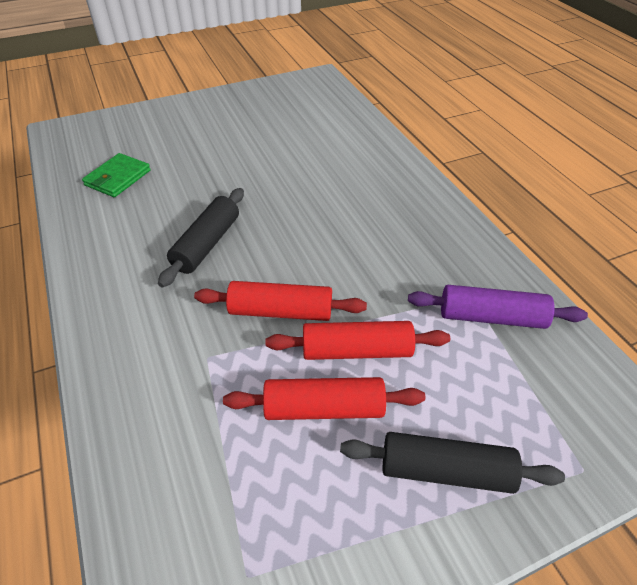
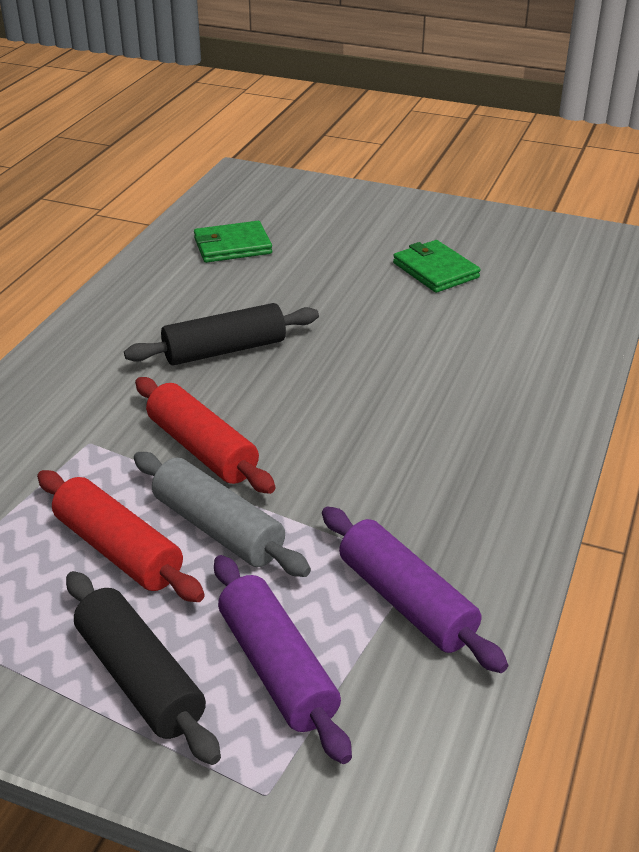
camera: 45 degrees right, 10 degrees down
(257, 134) = (435, 270): none -> green wallet
(356, 350) = (218, 528): red rolling pin -> grey rolling pin
(493, 401) = (277, 668): none -> purple rolling pin

